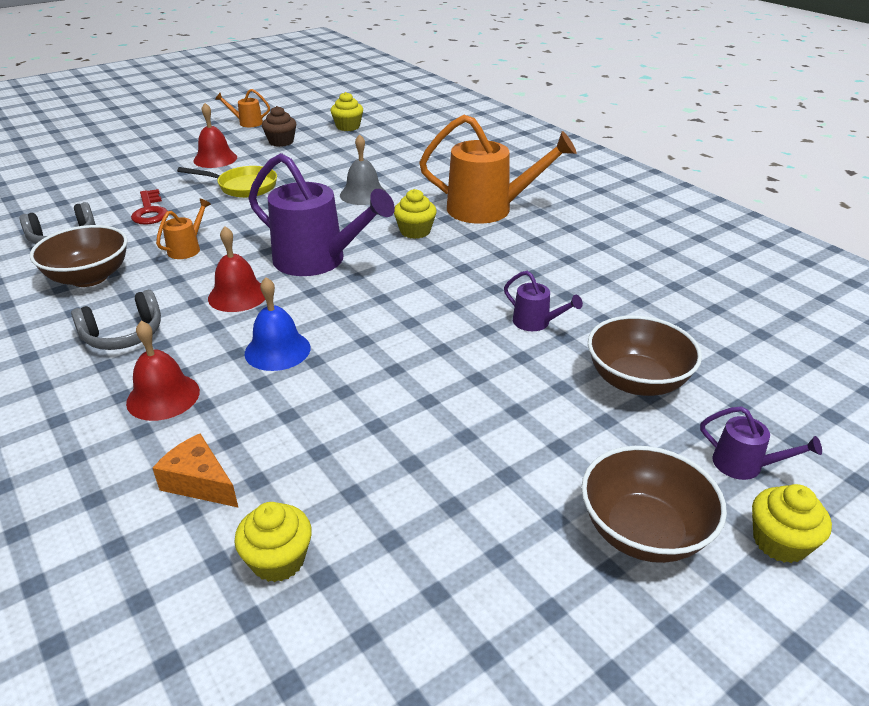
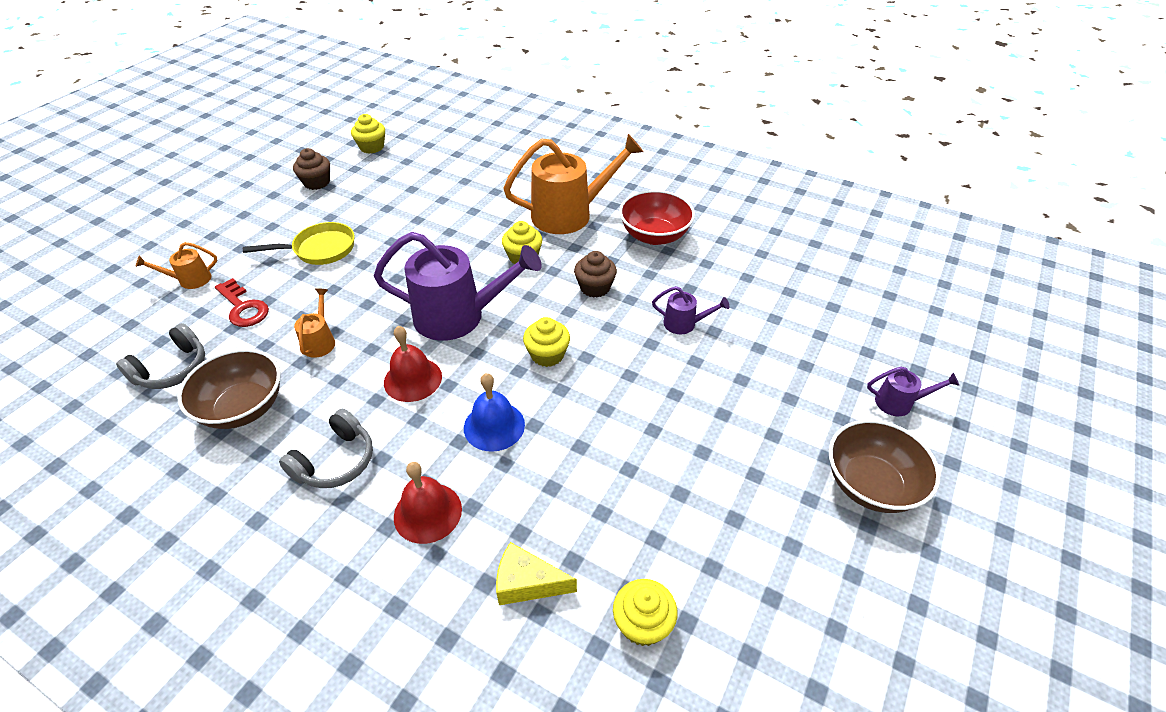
camera: 25 degrees left, 10 degrees up
(199, 482) = (527, 583): orange cheese -> yellow cheese
(215, 159) = (262, 222): red bell -> none
(247, 123) = (261, 166): orange watering can -> orange watering can (190, 280)
(363, 194) = (446, 227): grey bell -> none
(466, 270) = (595, 287): none -> brown cupcake
(563, 244) = (654, 235): none -> red bowl
(636, 381) = (789, 355): brown bowl -> none
(780, 542) = (953, 457): yellow cupcake -> yellow cupcake (547, 355)

